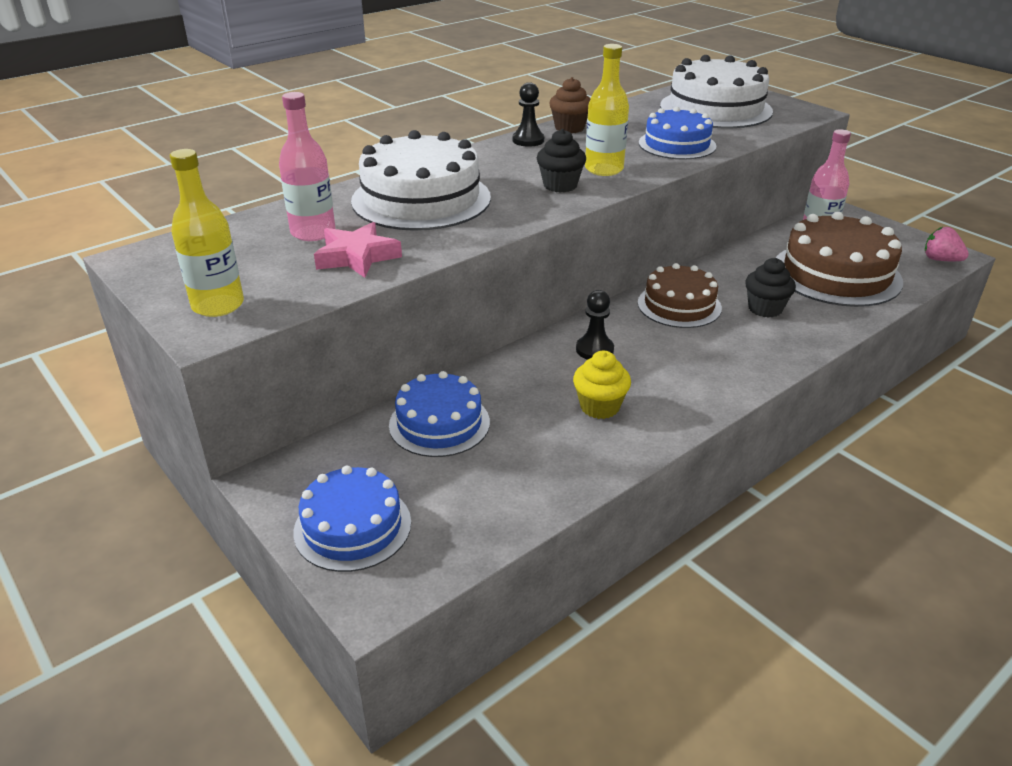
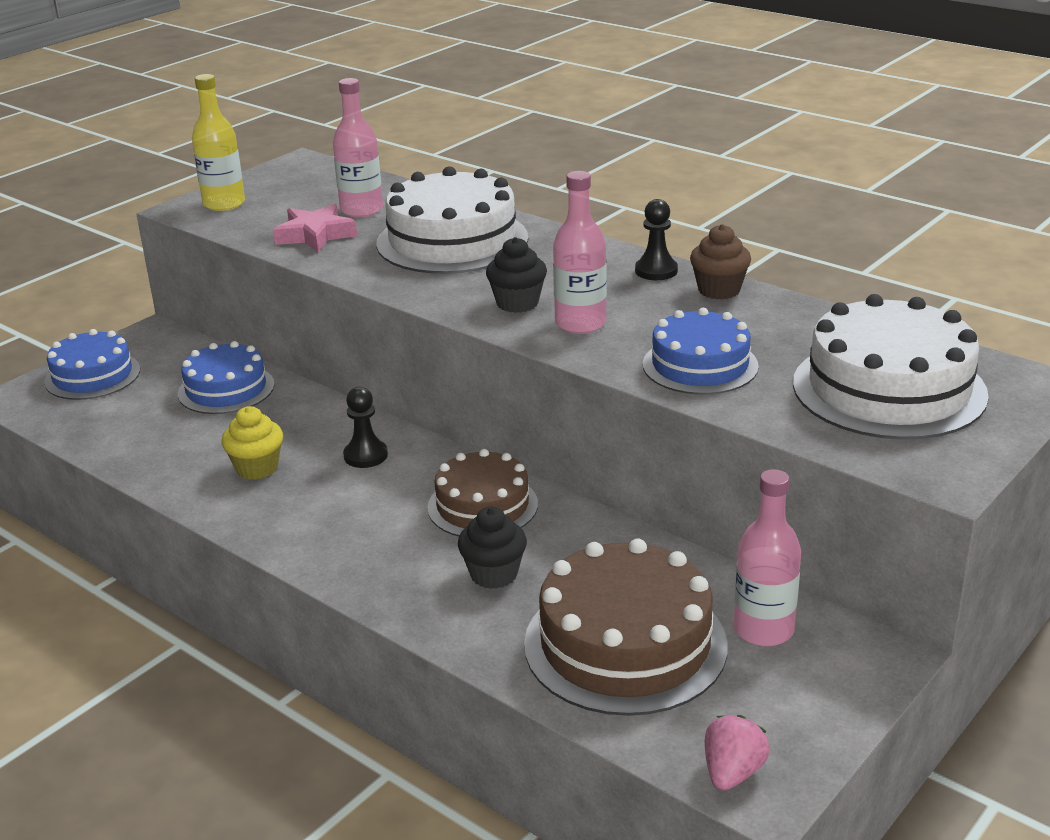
camera: 80 degrees right, 5 degrees down
(604, 169) = (580, 323): yellow bottle -> pink bottle

